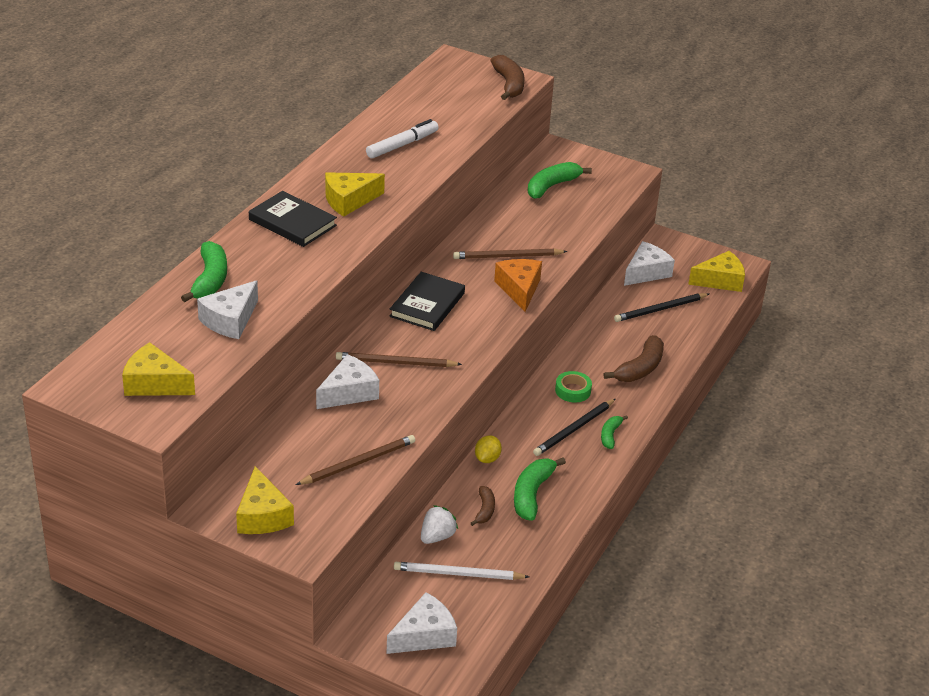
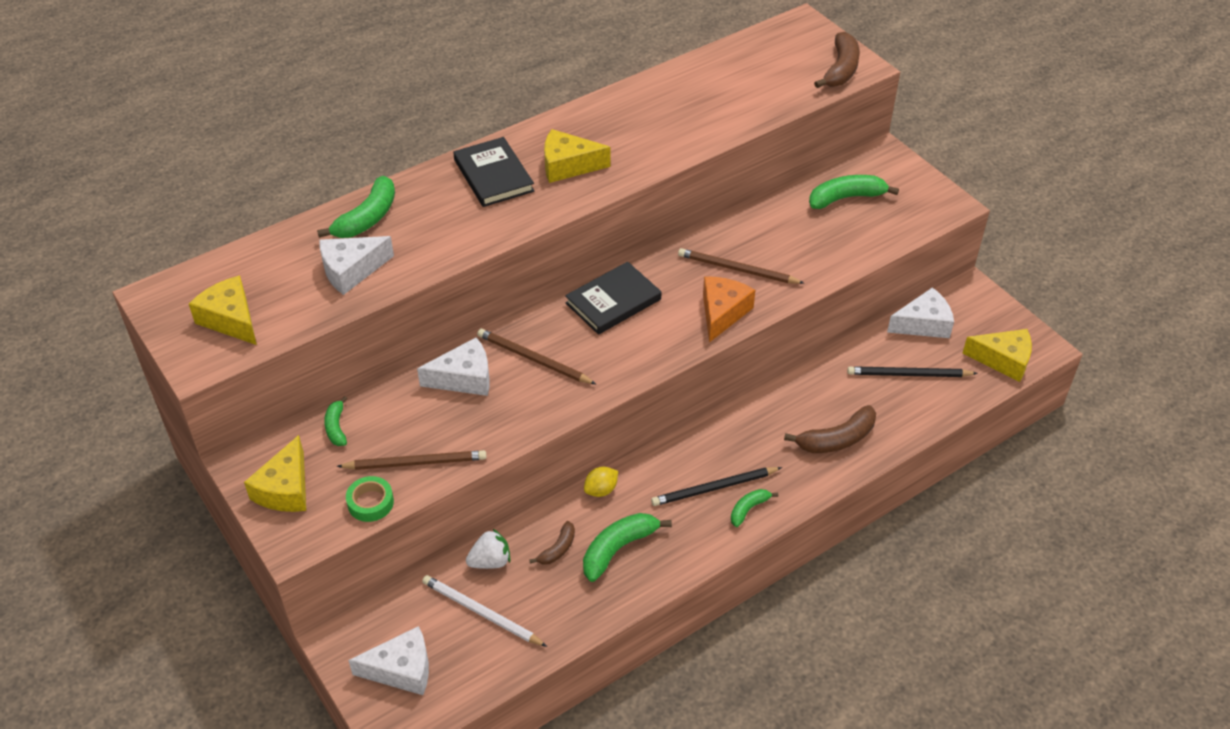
camera: 30 degrees right, 10 degrees up
(269, 459) = (336, 427): none -> green banana
(402, 145) = (671, 114): white marker -> none
(573, 390) = (744, 441): green tape -> green tape (370, 502)

